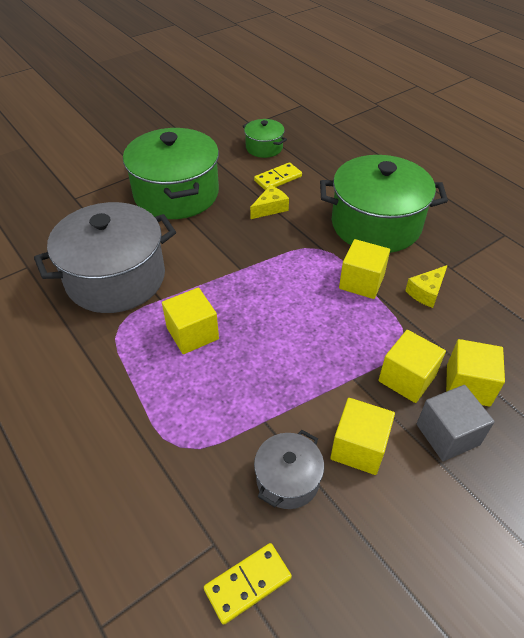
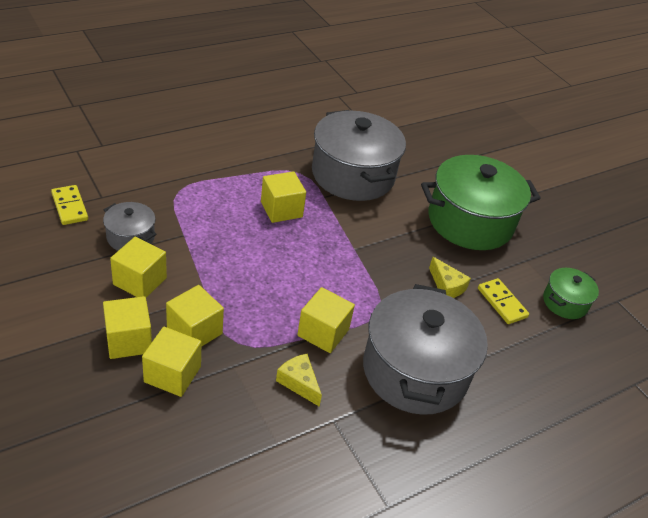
camera: 90 degrees right, 5 degrees down
(376, 224) = (415, 371): green pot -> grey pot
(447, 434) = (128, 340): grey cube -> yellow cube

